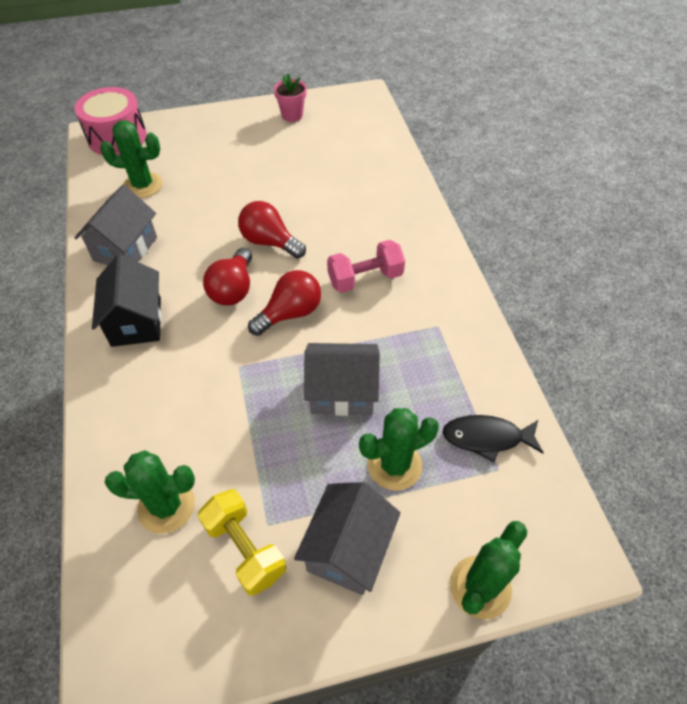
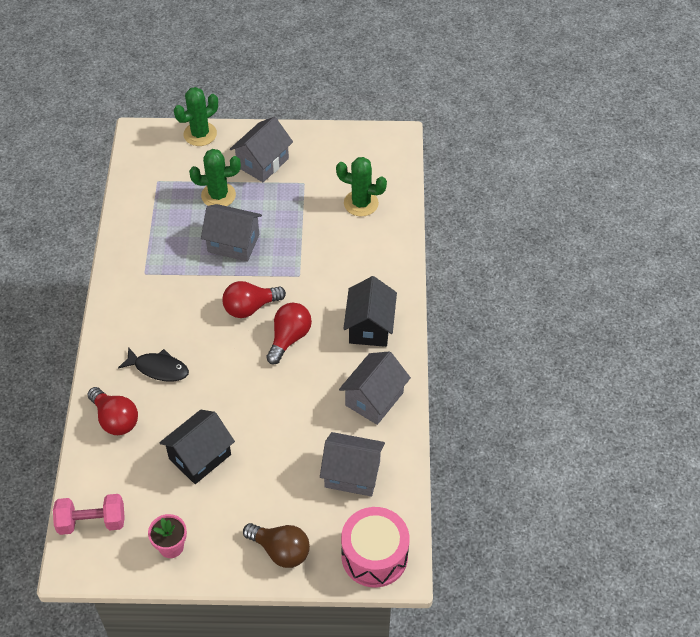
camera: 165 degrees left, 0 degrees up
(142, 185) = (352, 474): green cactus -> grey house
(199, 127) = (280, 550): none -> brown light bulb
(245, 548) = (319, 174): yellow dumbbell -> none
(269, 242) = (246, 377): red light bulb -> red light bulb (115, 419)
(292, 172) = (200, 456): none -> black house
(365, 279) = (180, 324): pink dumbbell -> pink dumbbell (92, 521)
(486, 437) = (154, 198): black fish -> black fish (158, 368)

